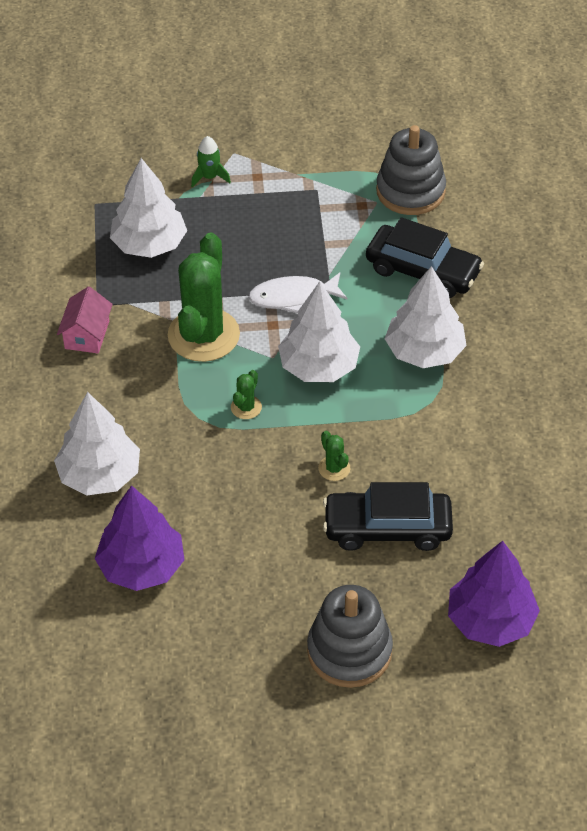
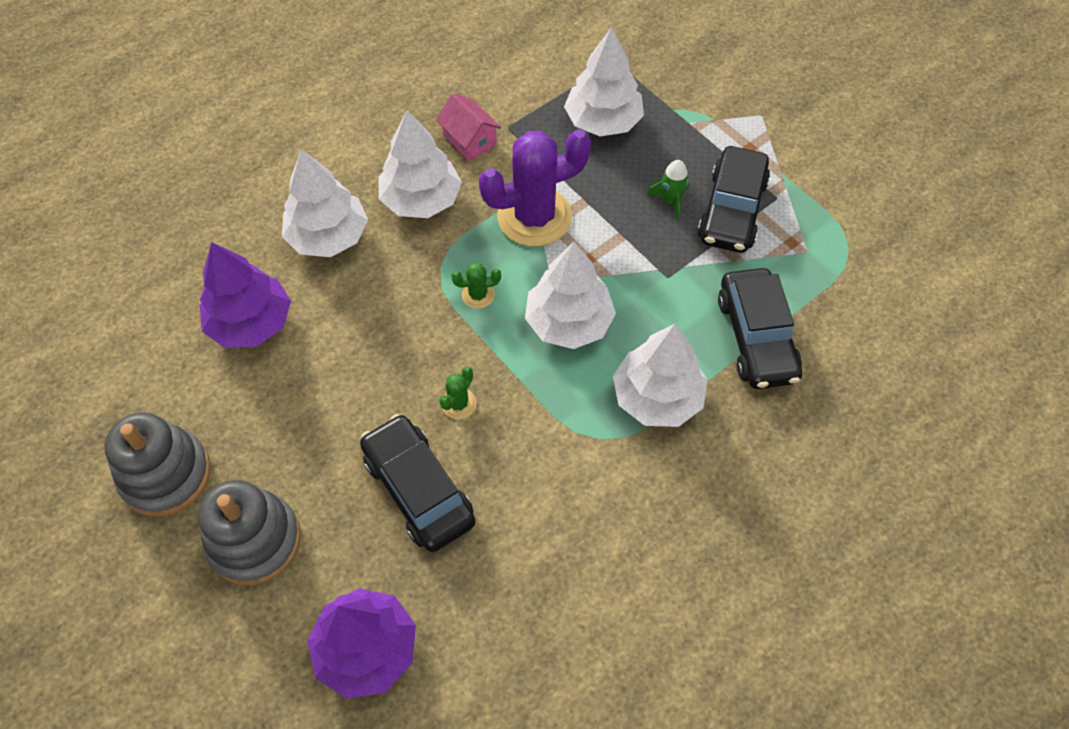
camera: 55 degrees right, 10 degrees up
(87, 335) = (470, 140): pink house -> pink house turned 75 degrees clockwise
(119, 396) = (421, 200): none -> white tree
(203, 335) = (534, 217): green cactus -> purple cactus
(209, 177) = (717, 115): green rocket -> green rocket (670, 201)
(293, 297) = (633, 255): white fish -> none
(304, 220) = (732, 210): none -> black car
(410, 191) = (846, 270): grey stacking toy -> grey stacking toy (166, 475)

